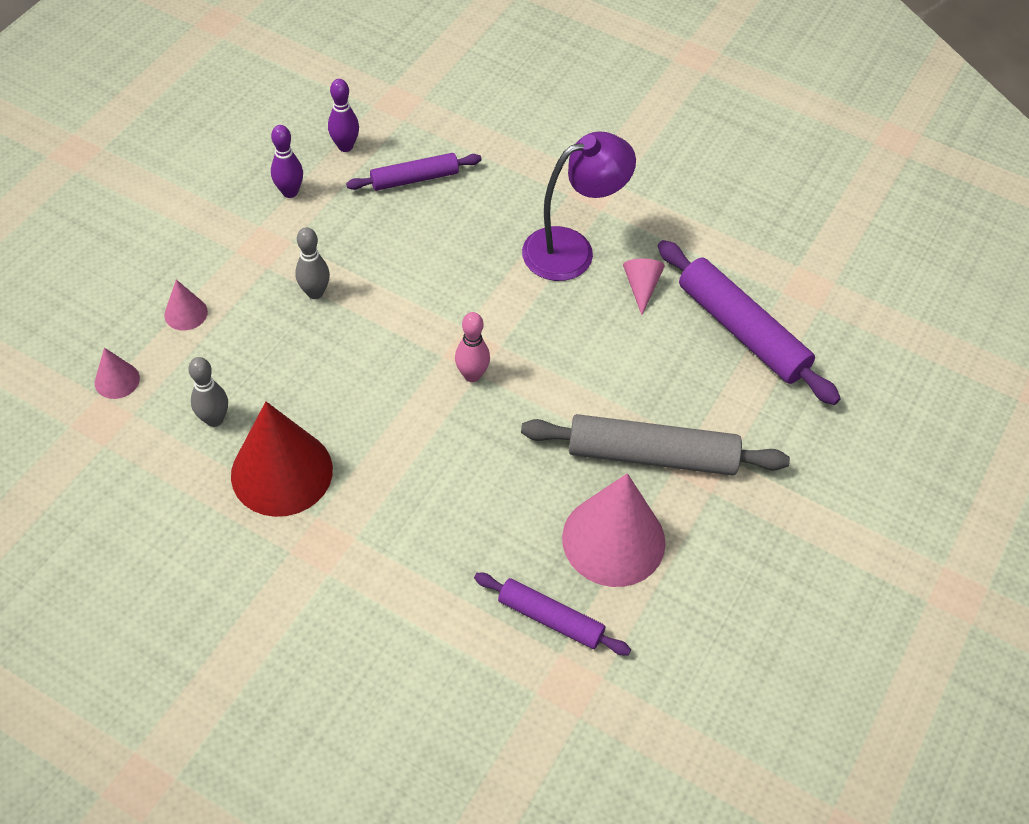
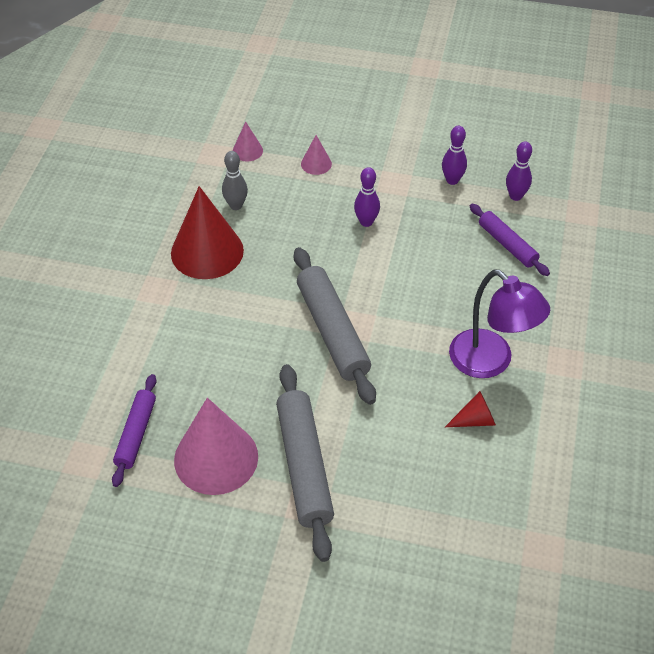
camera: 75 degrees right, 5 degrees down
(315, 293) = (366, 222): grey bowling pin -> purple bowling pin
(472, 375) = (332, 331): pink bowling pin -> grey rolling pin
(641, 287) = (475, 420): pink cone -> red cone
(741, 331) = (463, 505): purple rolling pin -> none

